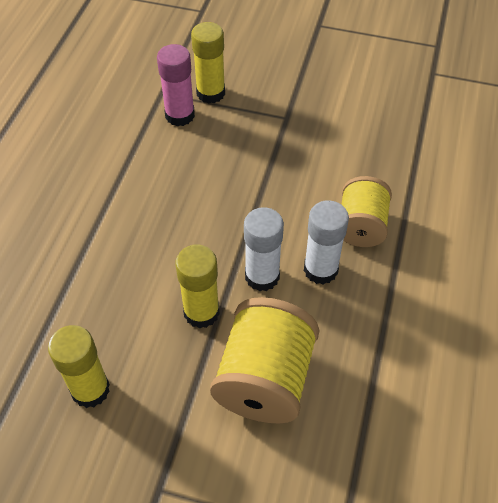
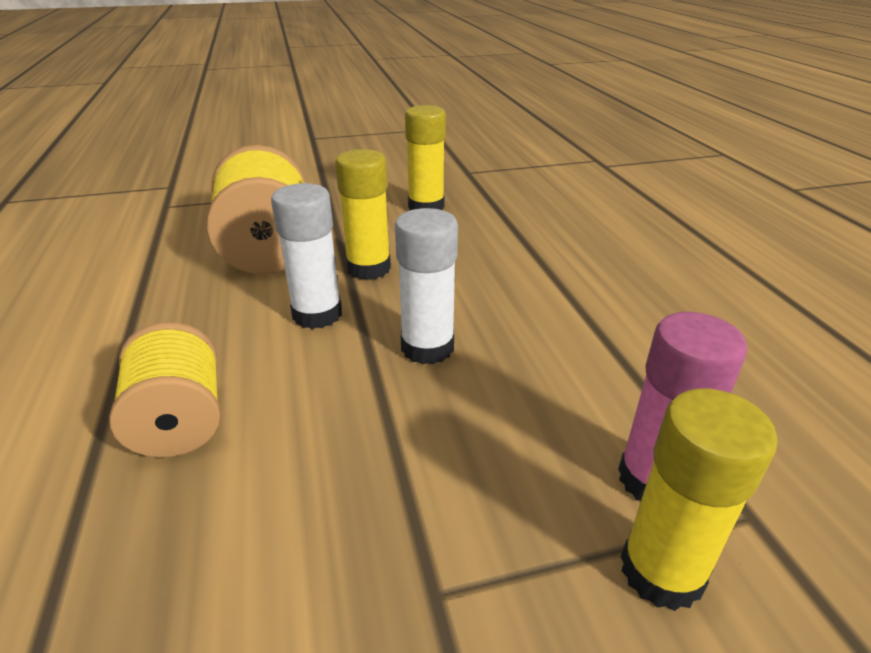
camera: 150 degrees right, 20 degrees down
(320, 269) = (236, 346): white glue stick -> white glue stick (427, 347)

